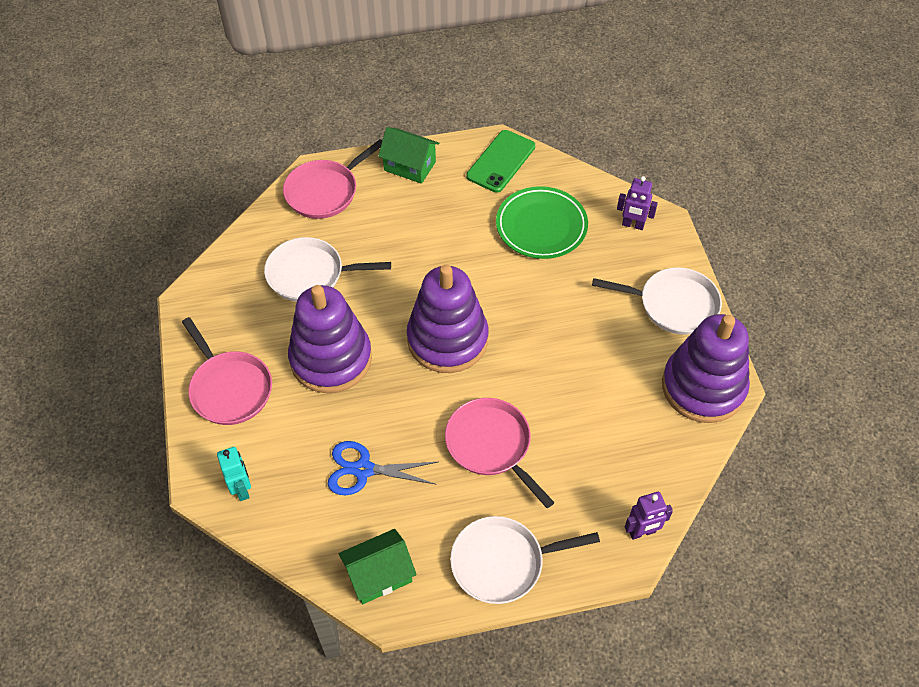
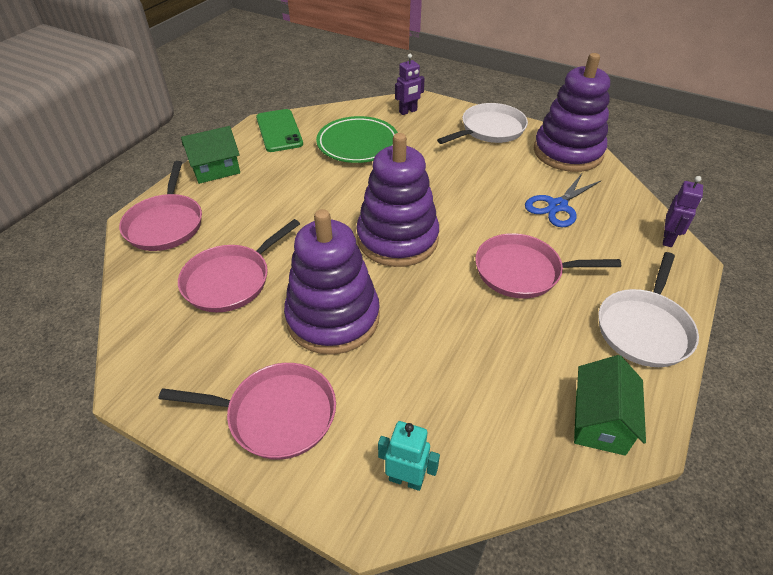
camera: 50 degrees left, 10 degrees down
(309, 274) = (230, 280): white pan -> pink pan
(363, 470) = (473, 365): blue scissors -> blue scissors (557, 206)

